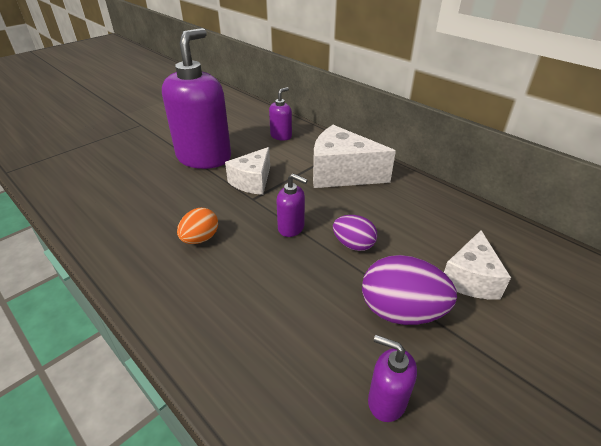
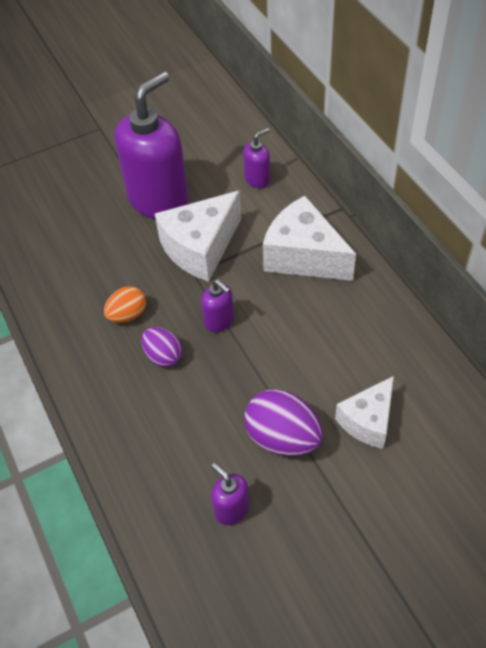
camera: 20 degrees right, 15 degrees up
(252, 181) = (201, 248): white cheese -> white cheese, size x1.55
(353, 245) = (273, 355): purple egg -> purple egg (163, 356)

